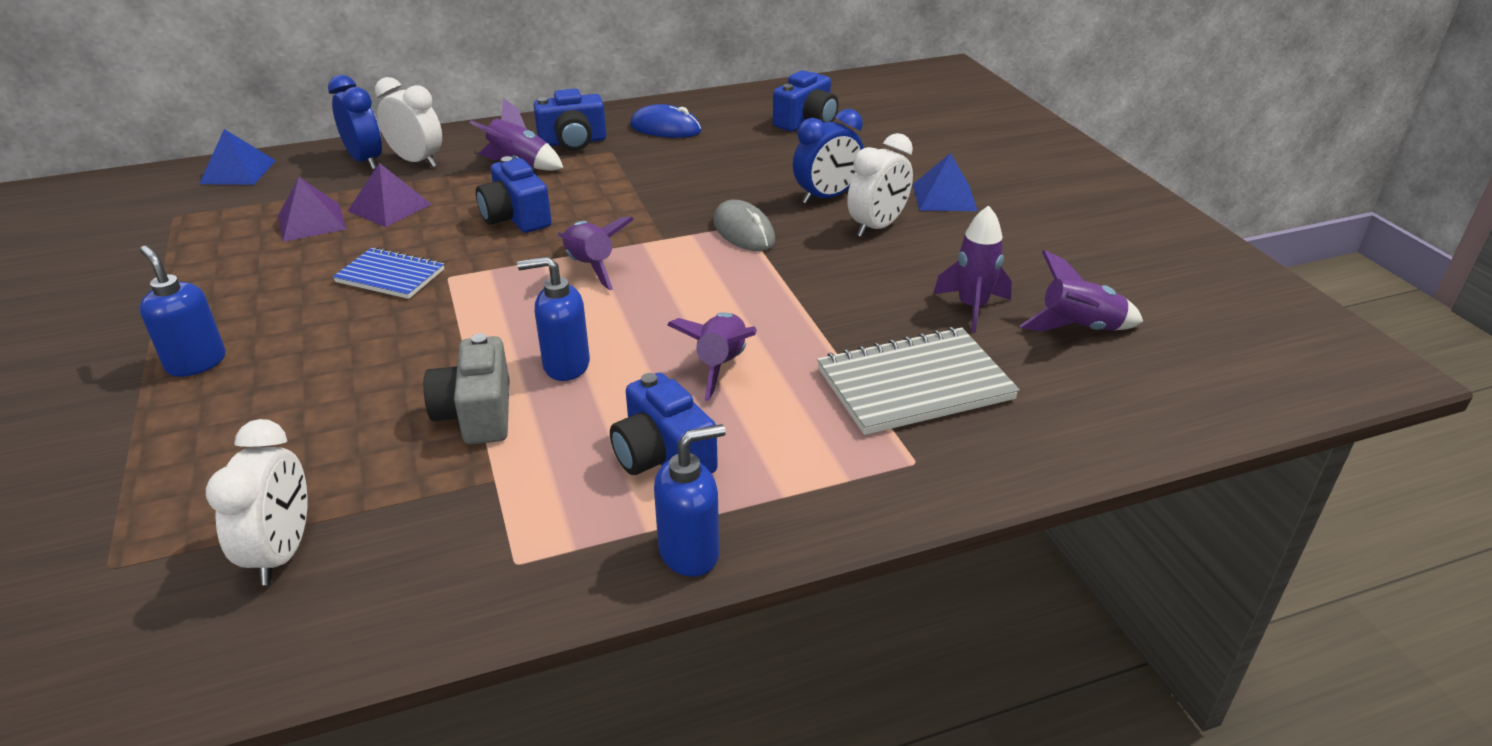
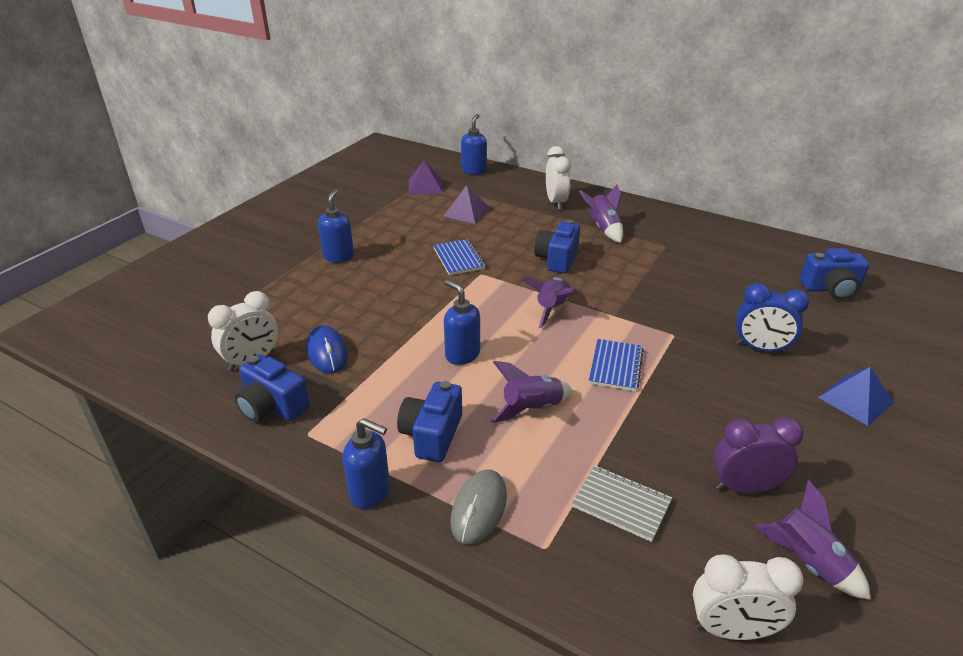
camera: 50 degrees right, 0 degrees up
(238, 172) = (474, 170): blue pyramid -> blue soap dispenser
(365, 161) = (533, 190): blue clock -> none
(390, 207) = (508, 222): purple pyramid -> purple pyramid (425, 186)
(477, 414) = (393, 352): grey camera -> none
(573, 142) = (652, 229): blue camera -> blue camera (272, 406)
(665, 128) = (721, 247): blue mouse -> blue mouse (327, 352)
(736, 281) = (615, 366): none -> blue notebook
(743, 231) = (668, 339): grey mouse -> grey mouse (479, 509)
(877, 227) = (765, 389): white clock -> white clock (731, 630)
(914, 385) = (621, 504): grey notebook -> grey notebook, size x0.62
(972, 307) = (744, 487): purple rocket -> purple clock

